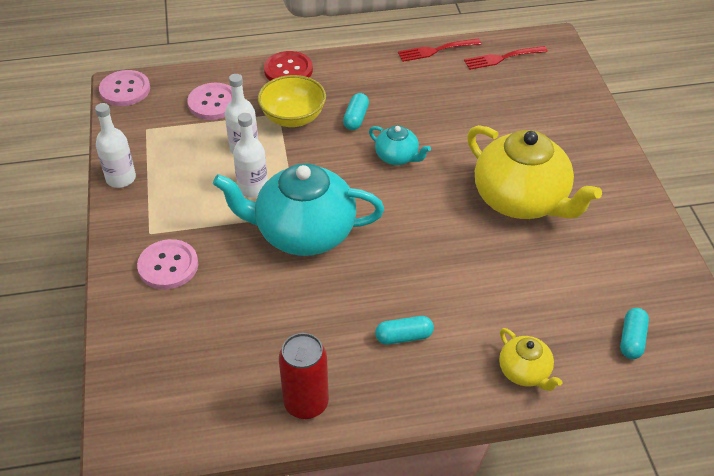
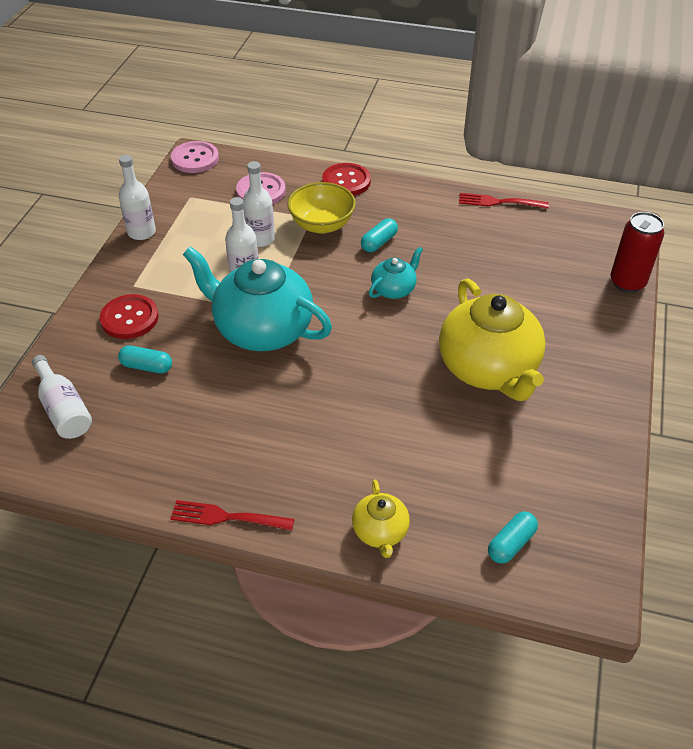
camera: 25 degrees right, 0 degrees up
(164, 376) = (64, 409): none -> white bottle
(168, 266) = (129, 318): pink button -> red button
(306, 403) = (162, 479): red can -> red can (627, 282)
(397, 157) = (394, 289): turquoise teapot -> turquoise teapot turned 105 degrees counterclockwise
(404, 337) = (288, 454): turquoise capsule -> turquoise capsule (147, 366)
(502, 58) = (561, 228): red fork -> red fork (227, 517)

